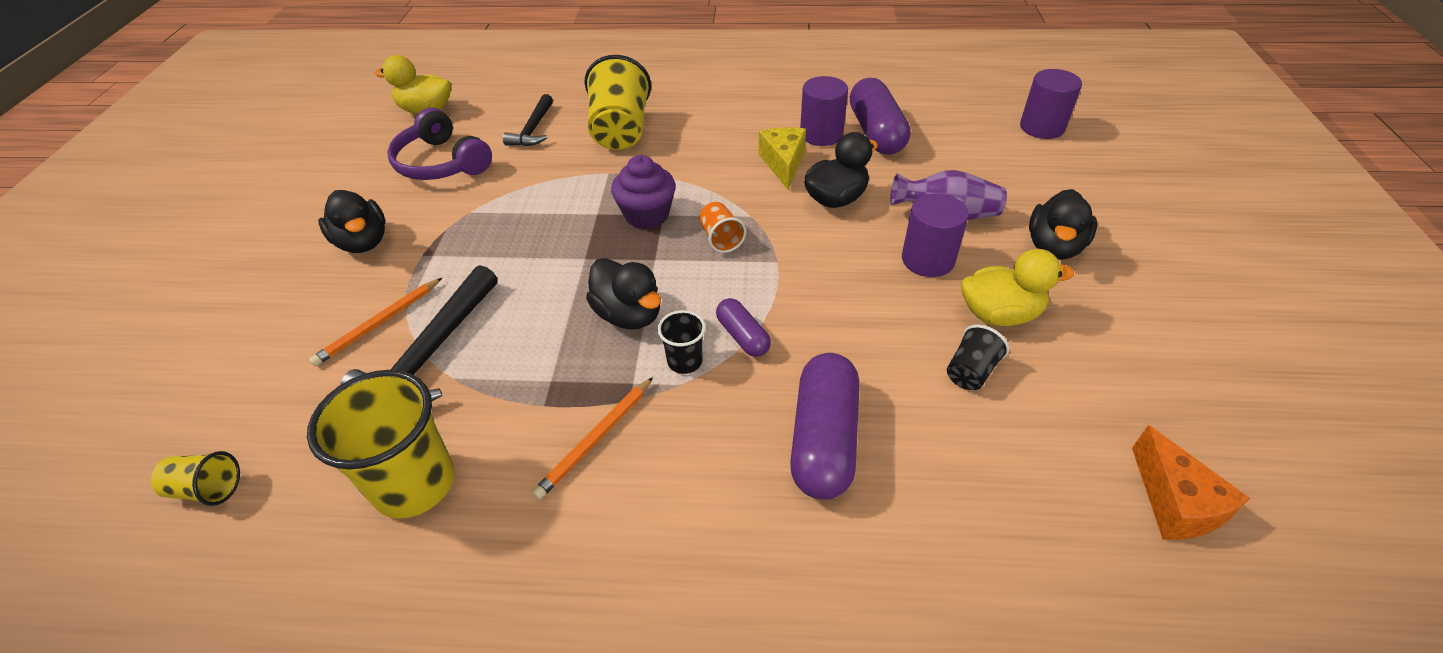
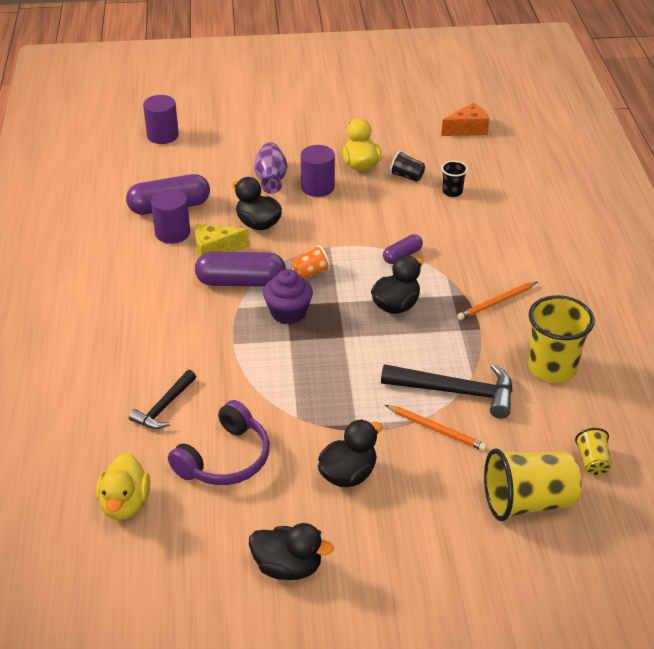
camera: 100 degrees left, 5 degrees down
(533, 129) = (164, 407): black hammer -> black hammer turned 120 degrees clockwise
(596, 439) = (496, 302): orange pencil -> orange pencil turned 120 degrees clockwise
(620, 131) = (167, 347): yellow cup -> yellow cup (527, 502)
(684, 361) = (429, 276): black cup -> black cup (452, 192)
(823, 439) = (468, 223): purple capsule -> purple capsule (241, 282)
(1054, 247) = (297, 143): black duck -> black duck (288, 567)

